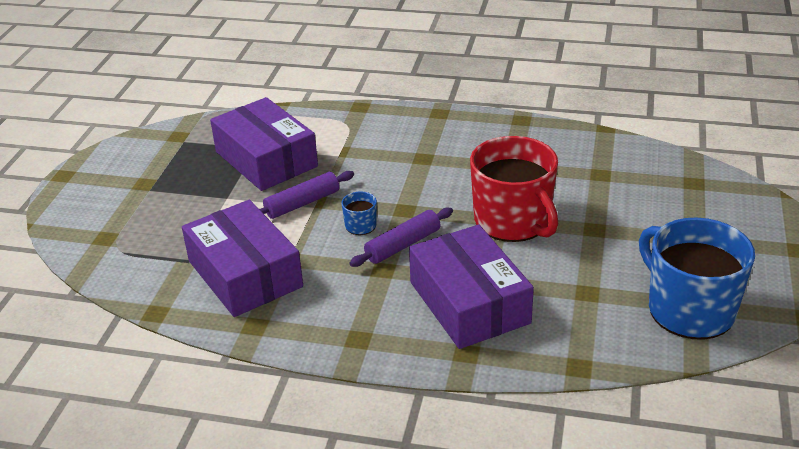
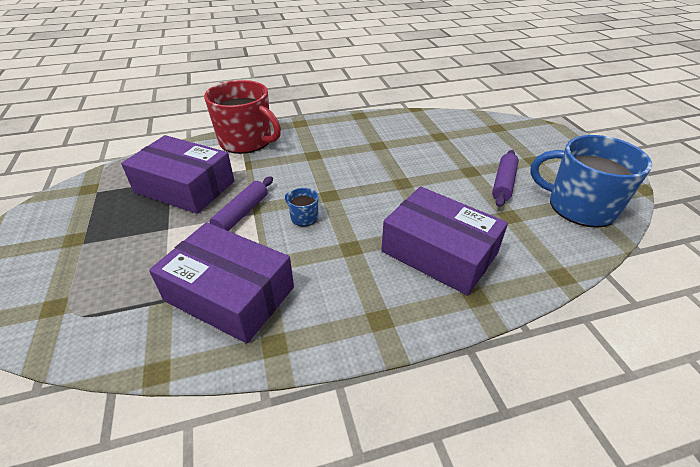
camera: 30 degrees left, 5 degrees up
(403, 245) = (350, 223): purple rolling pin -> purple rolling pin (503, 183)
(513, 221) = (413, 181): red mug -> red mug (246, 141)

